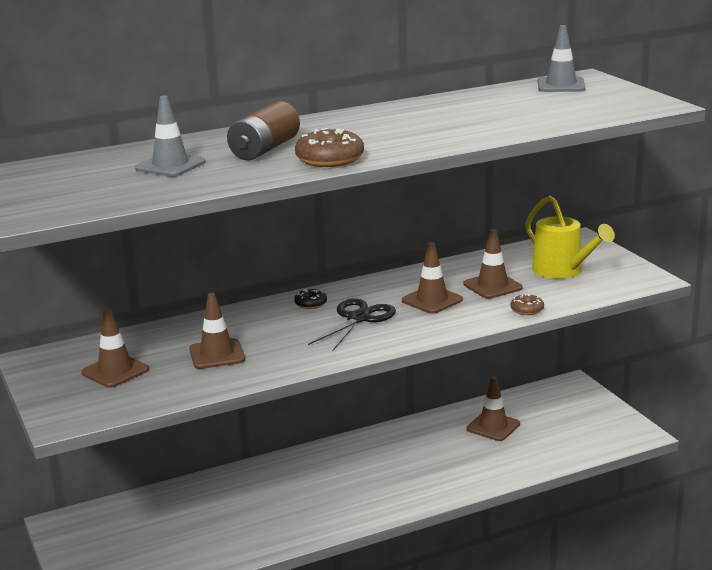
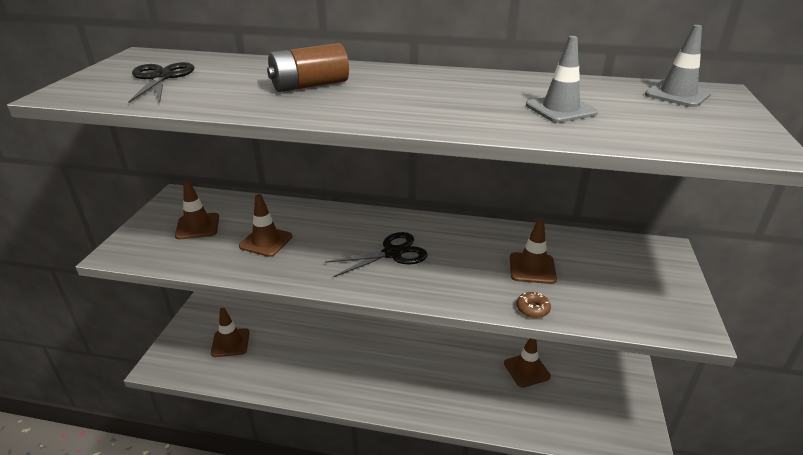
camera: 35 degrees right, 10 degrees up
(98, 180) = (161, 77): none -> black scissors
(170, 165) = (225, 80): grey traffic cone -> grey traffic cone (560, 109)
(310, 304) = (379, 224): black donut -> none
(330, 159) = (331, 110): brown donut -> none
(432, 300) = (467, 260): brown traffic cone -> brown traffic cone (230, 343)
(563, 271) = (613, 279): yellow watering can -> none

